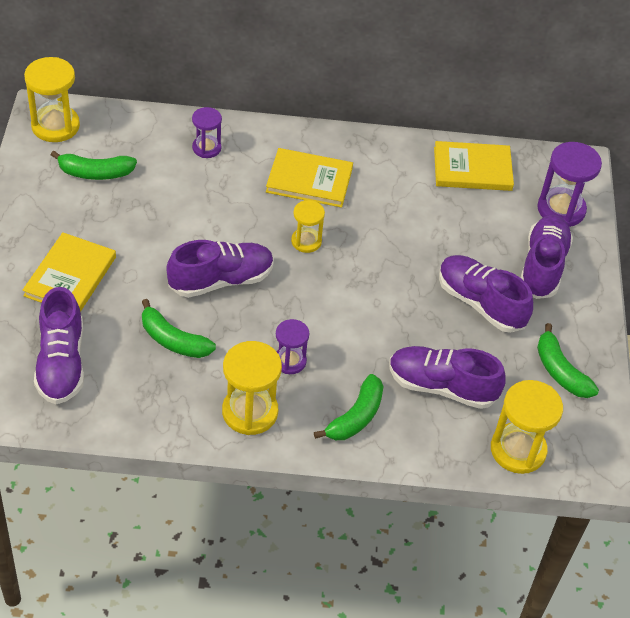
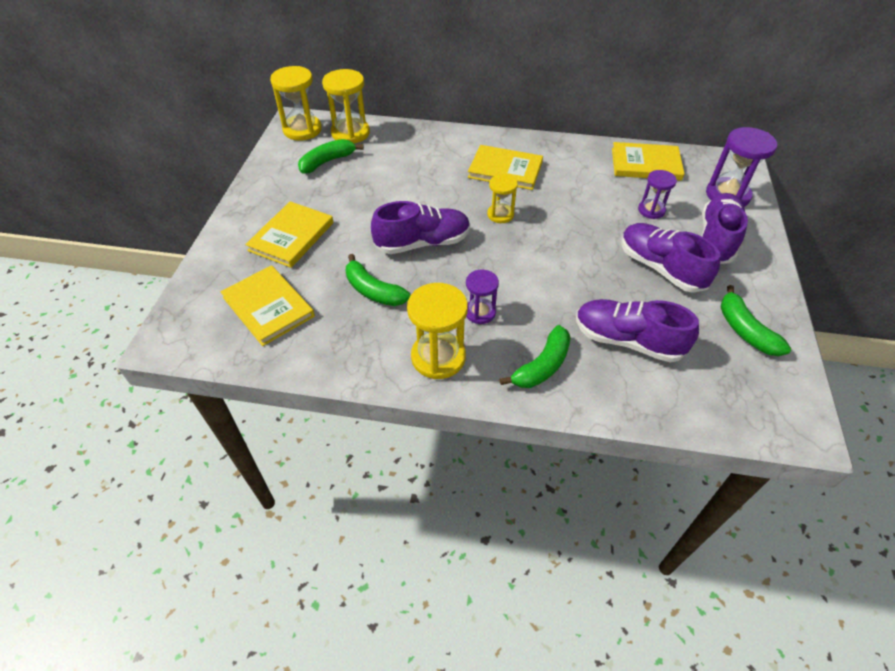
camera: 10 degrees right, 0 degrees up
(61, 363) = (268, 307): purple shoe -> yellow book
(95, 173) = (327, 162): green banana -> green banana turned 135 degrees clockwise
(206, 148) = (421, 146): purple hourglass -> purple hourglass (651, 210)
(518, 450) = (710, 405): yellow hourglass -> yellow hourglass (350, 133)

